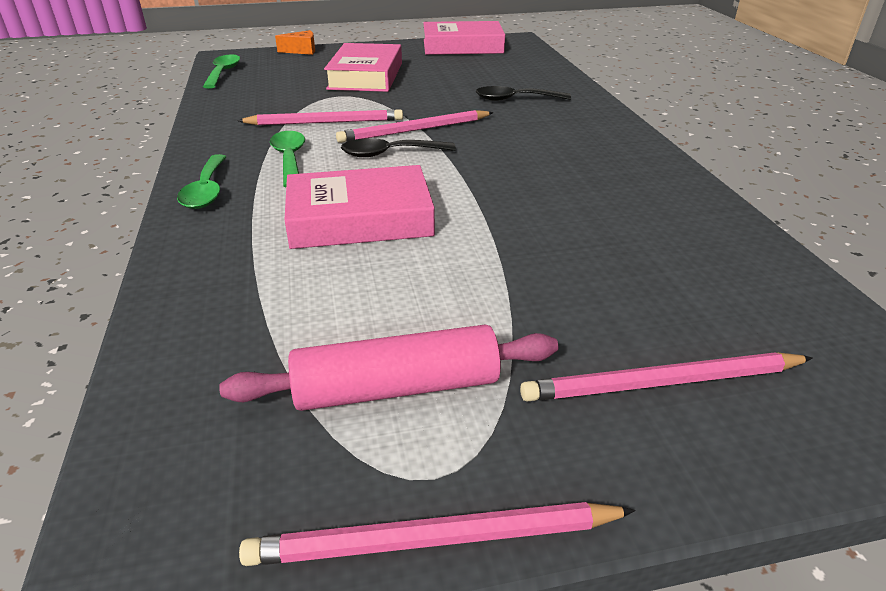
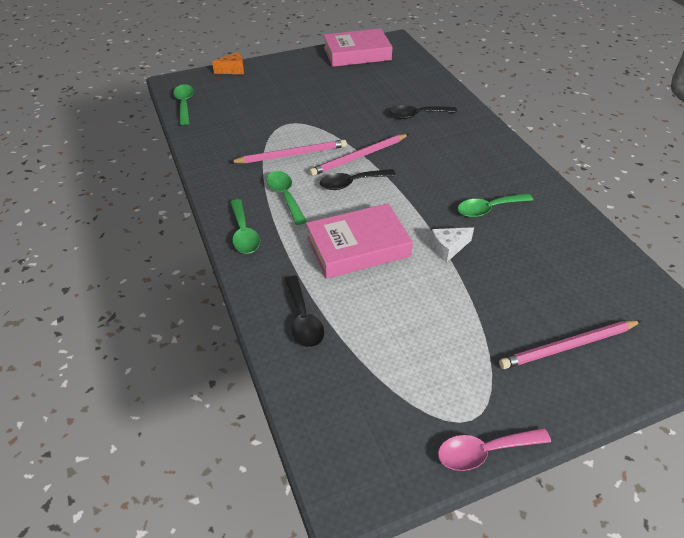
camera: 10 degrees left, 10 degrees up
(223, 294) = (303, 319): none -> black spoon
(366, 76) = (297, 98): pink book -> none
(396, 388) = (432, 370): pink rolling pin -> none
(434, 540) = (484, 451): pink pencil -> pink spoon
(497, 232) = (448, 248): none -> white cheese
(579, 195) = (488, 209): none -> green spoon

